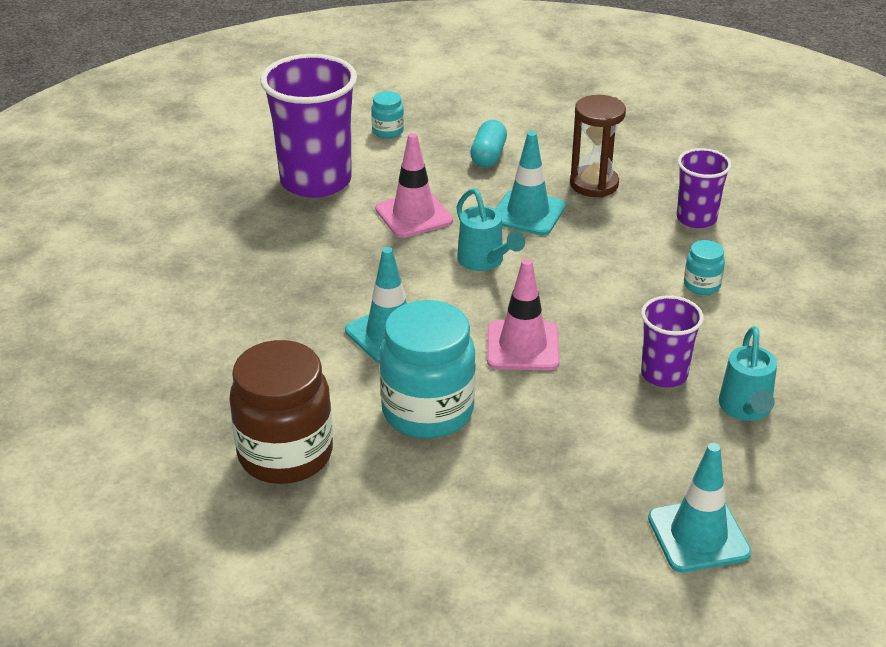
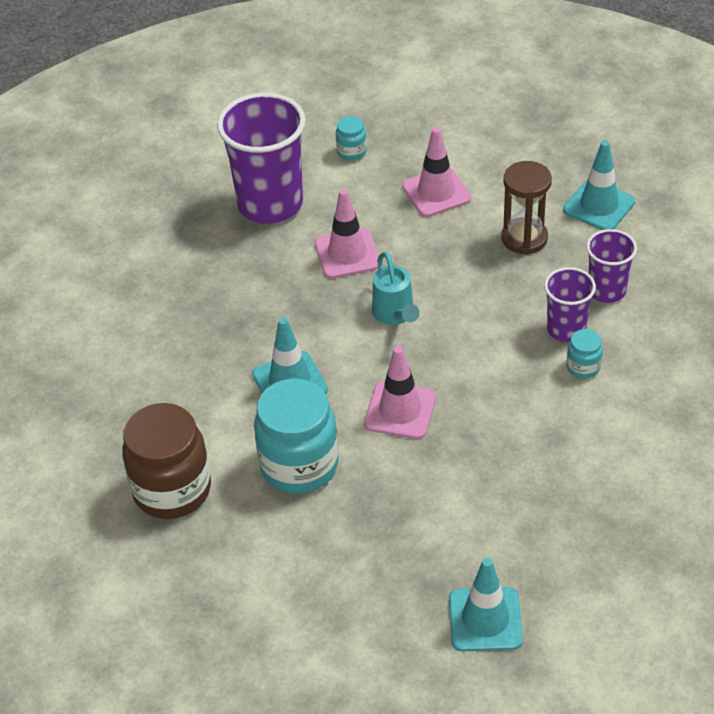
camera: 15 degrees right, 10 degrees up
(488, 156) = (436, 192): turquoise capsule -> pink traffic cone
(528, 213) = (451, 265): turquoise traffic cone -> turquoise traffic cone (599, 206)
(664, 374) = (514, 457): purple cup -> purple cup (566, 329)
(745, 410) = (572, 504): turquoise watering can -> none

